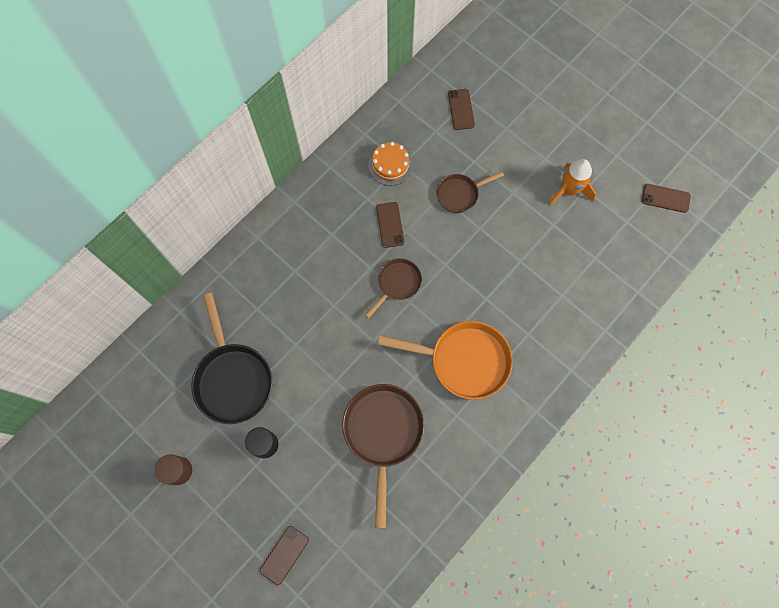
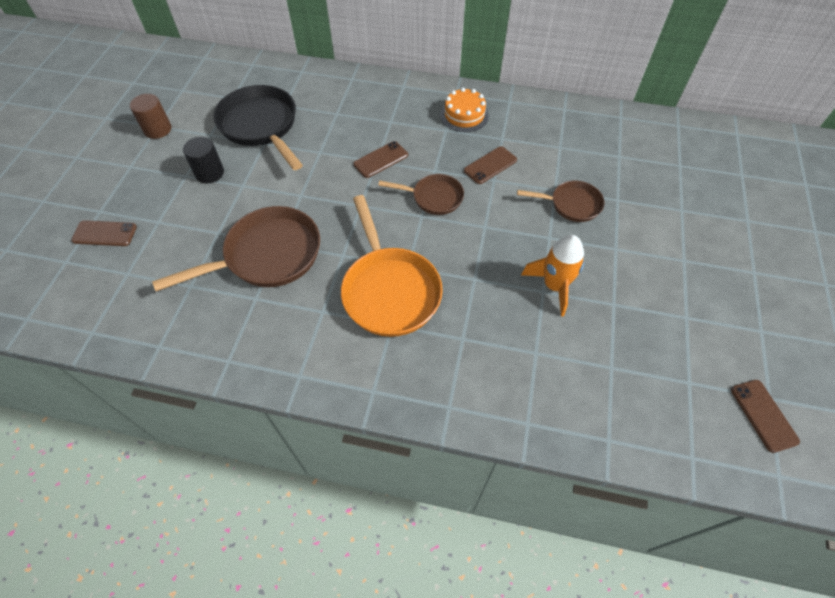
camera: 60 degrees right, 15 degrees down
(232, 378) = (261, 126): black pan -> black pan turned 105 degrees clockwise
(390, 165) = (551, 139): orange cake -> orange cake (464, 115)
(460, 194) = (571, 204): brown pan -> brown pan turned 150 degrees clockwise
(461, 109) = (662, 165): brown phone -> brown phone (381, 160)
(569, 190) = (669, 300): orange rocket -> orange rocket (554, 286)

